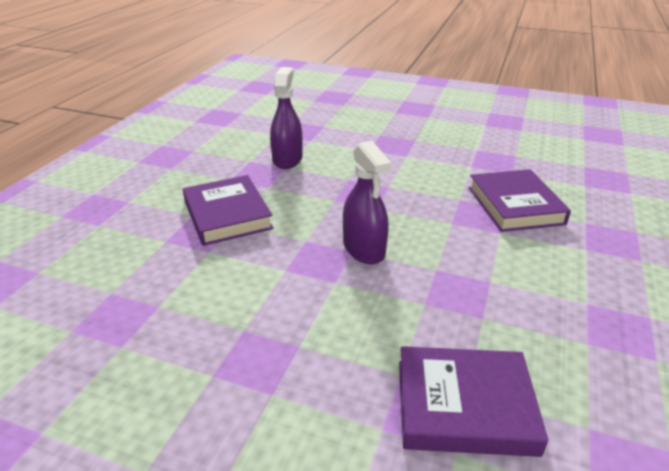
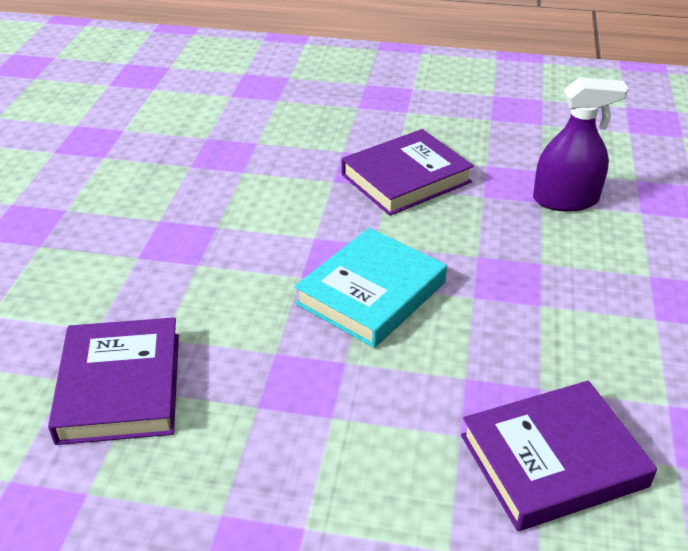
camera: 80 degrees right, 5 degrees up
(364, 249) = (371, 293): purple spray bottle -> turquoise book

